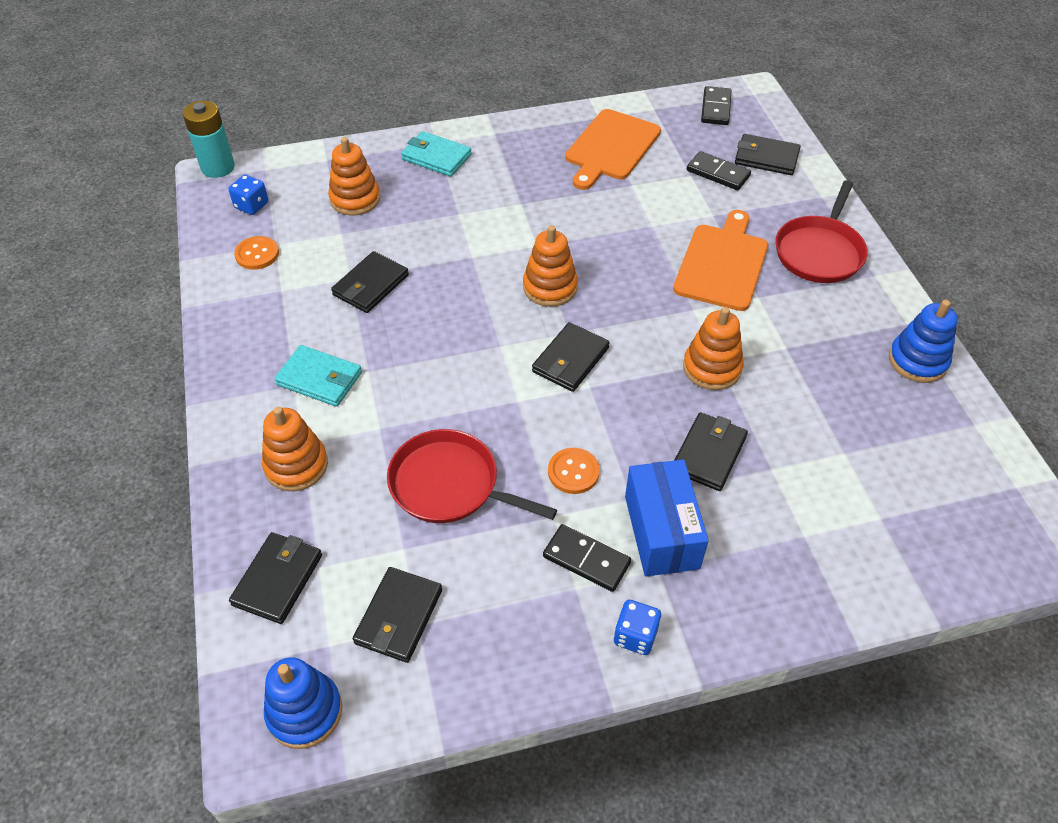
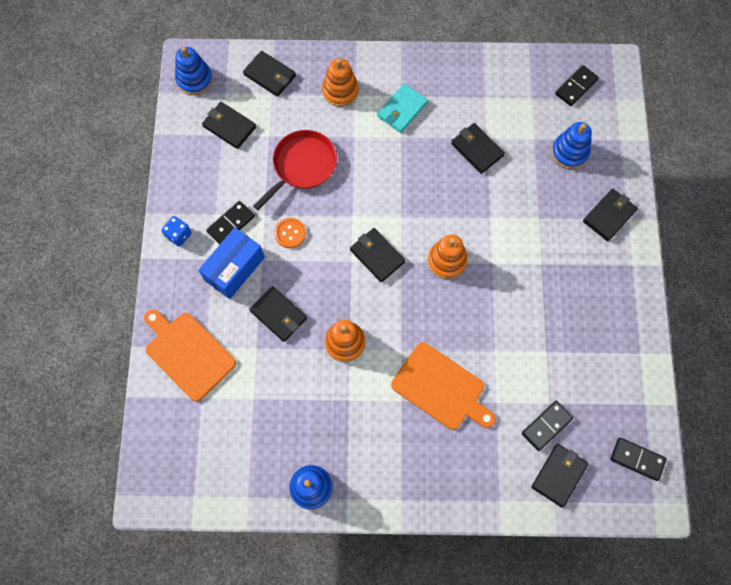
camera: 105 degrees right, 20 degrees up
(218, 167) = (624, 69): turquoise battery -> none
(251, 205) = (576, 87): blue dice -> black domino
(257, 254) = (524, 86): orange button -> none
(355, 199) = (569, 152): orange stacking toy -> blue stacking toy
(436, 157) = (609, 216): turquoise wallet -> black wallet
(611, 148) = (596, 350): orange cutting board -> orange cutting board (188, 353)
(661, 532) = (234, 269): blue box -> blue box turned 60 degrees counterclockwise
(819, 252) = (436, 468): red pan -> none

